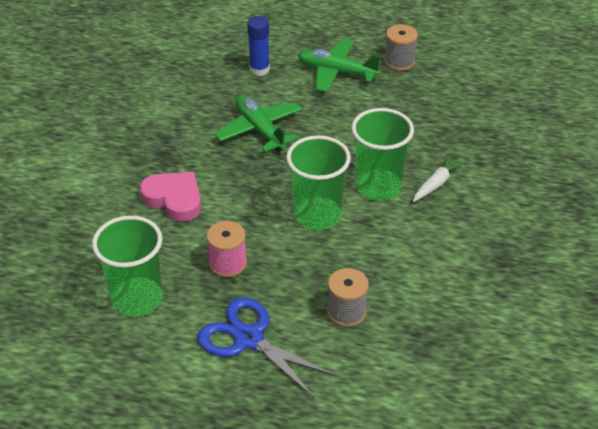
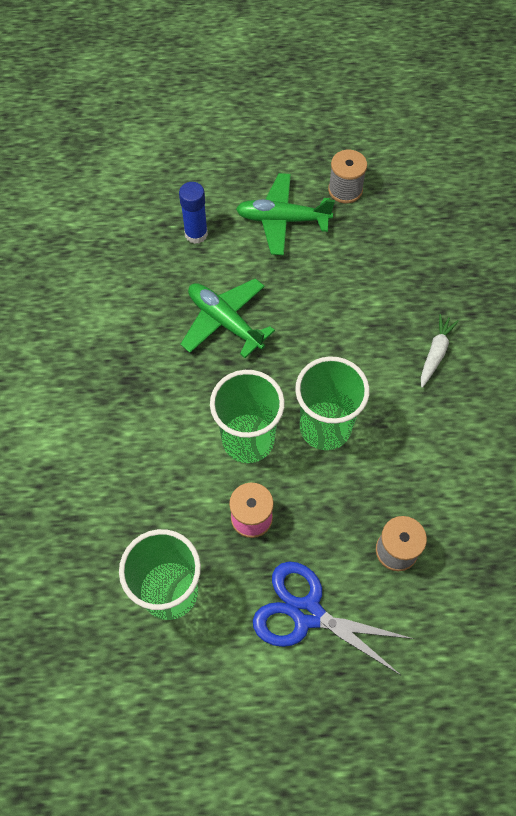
camera: 15 degrees left, 20 degrees up
(174, 199) = (163, 442): pink heart -> none
(378, 186) = (376, 372): green cup -> green cup (248, 440)

